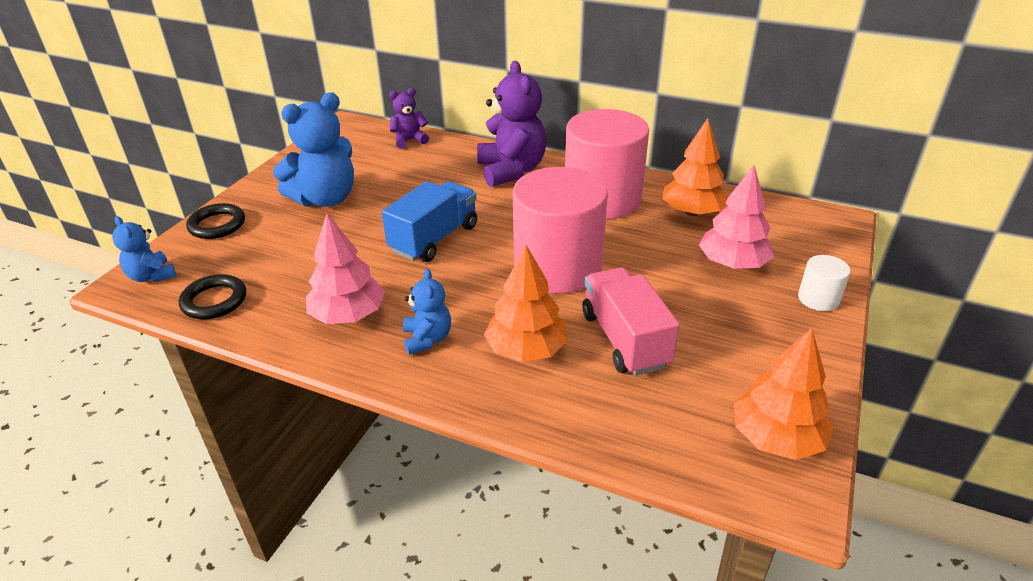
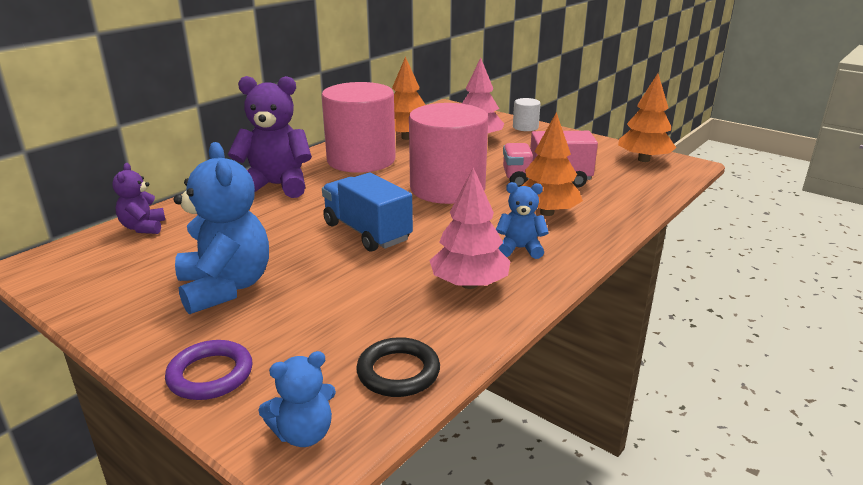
camera: 75 degrees left, 10 degrees down
(217, 225) = (210, 375): black ring -> purple ring

